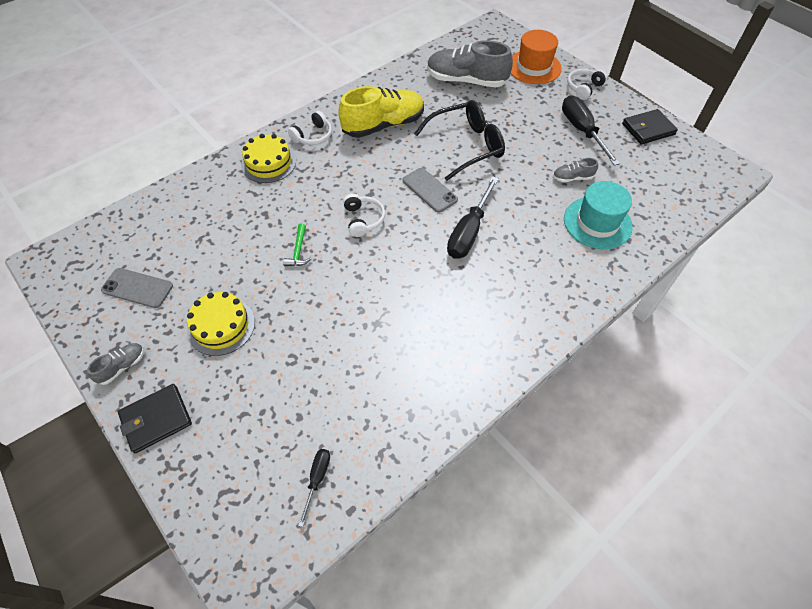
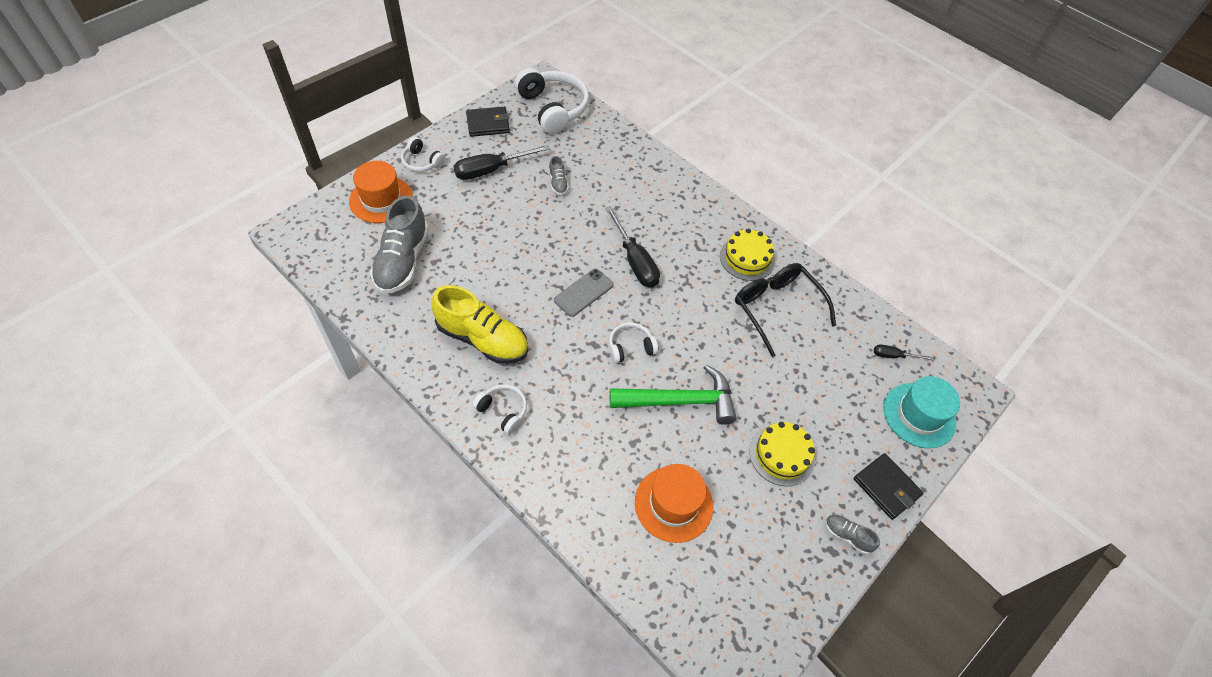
camera: 100 degrees left, 0 degrees up
(137, 288) = (756, 552): grey phone -> none
(201, 235) = (673, 504): none -> orange hat
(268, 163) = (553, 453): yellow cake -> yellow cake (747, 258)
(298, 251) = (680, 401): green hammer -> green hammer, size x2.32
(383, 125) = (482, 339): yellow shoe -> yellow shoe turned 150 degrees clockwise
(466, 146) = (516, 262): black glasses -> black glasses (777, 308)
(469, 232) = (635, 261): black screwdriver -> black screwdriver turned 45 degrees clockwise
(597, 223) = (612, 172): turquoise hat -> turquoise hat (919, 415)
(648, 129) = (488, 124): black wallet -> black wallet turned 75 degrees counterclockwise
(689, 178) = (553, 108): none -> white headphones

